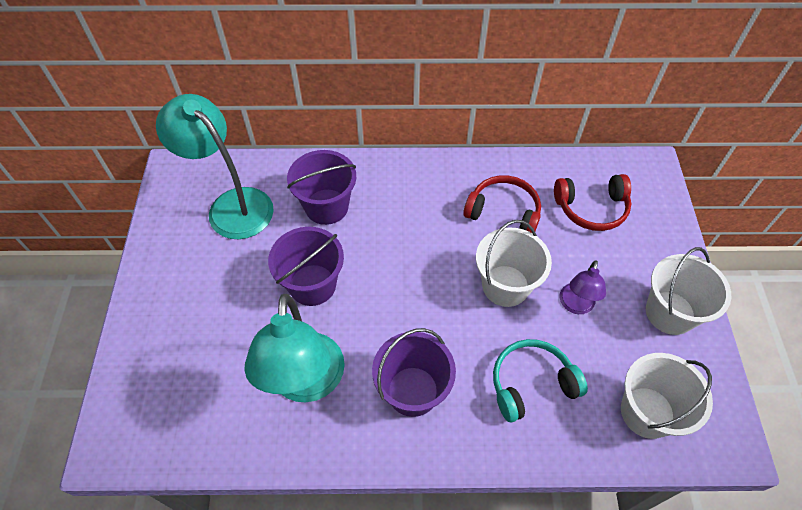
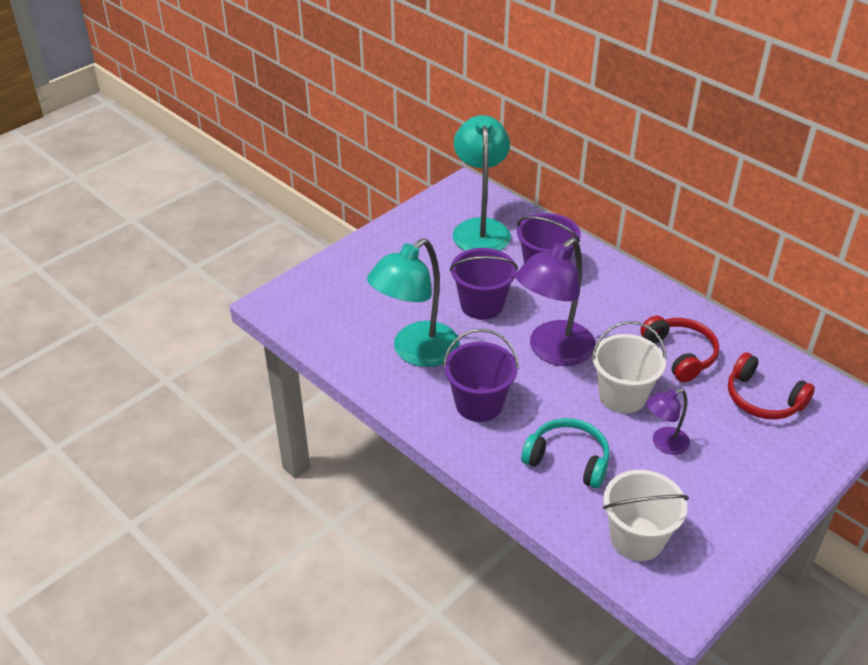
camera: 45 degrees right, 15 degrees down
(415, 286) = (553, 351): none -> purple lamp
(670, 312) = (741, 502): white bucket -> none

